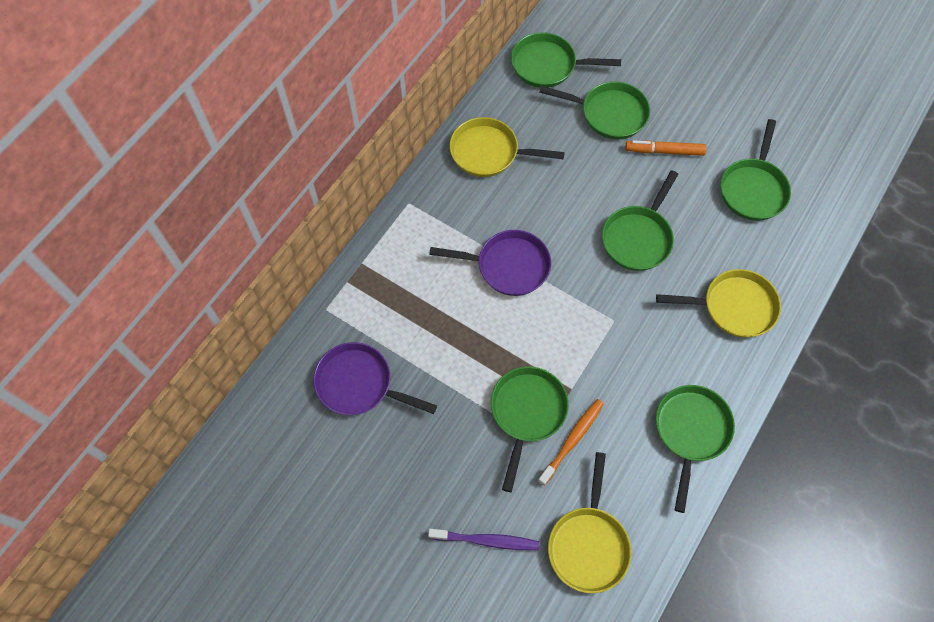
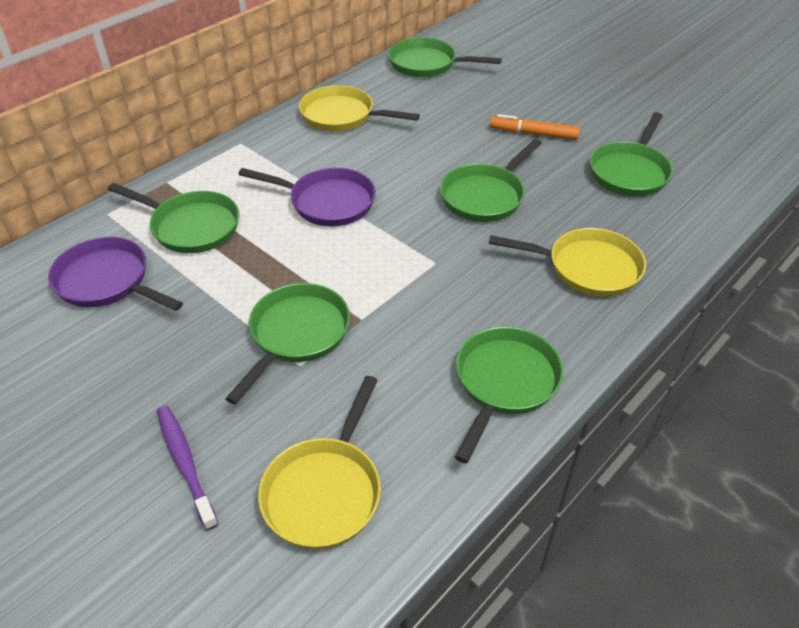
camera: 10 degrees right, 20 degrees down
(486, 540) = (185, 464): purple toothbrush -> purple toothbrush turned 135 degrees counterclockwise
(572, 440) = (343, 371): orange toothbrush -> none
(609, 114) = (480, 102): green pan -> green pan (191, 227)

